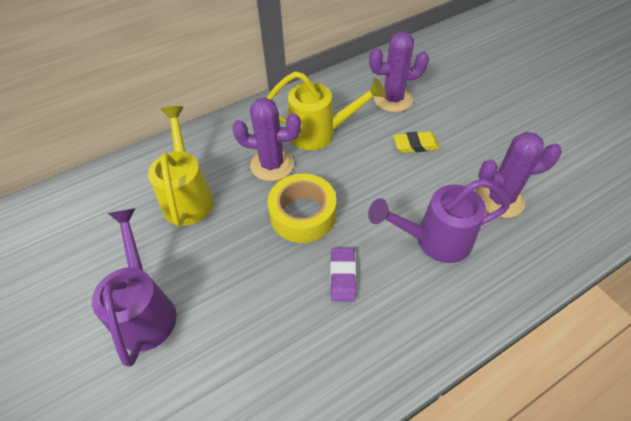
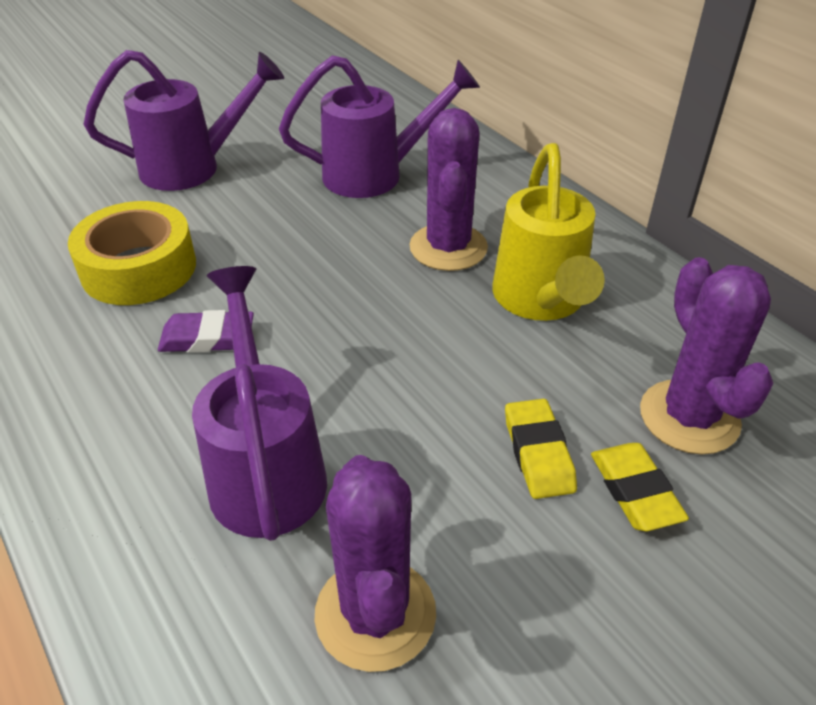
camera: 85 degrees right, 10 degrees down
(188, 195) = (376, 174): yellow watering can -> purple watering can
(303, 214) = (337, 288): yellow tape -> yellow tape (139, 268)
(431, 120) = (635, 491): none -> yellow eraser

